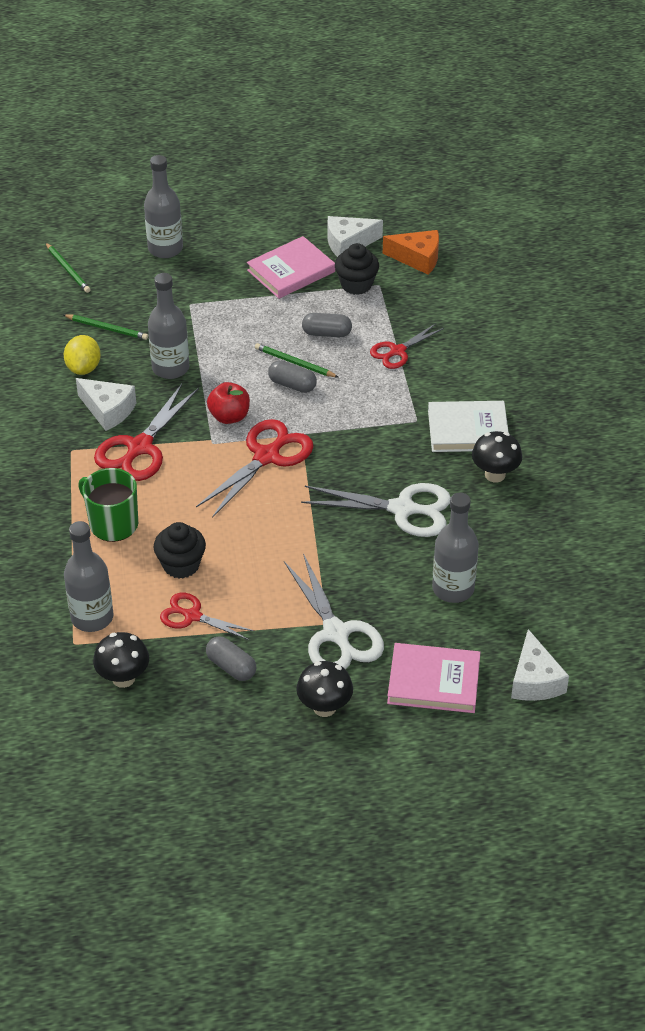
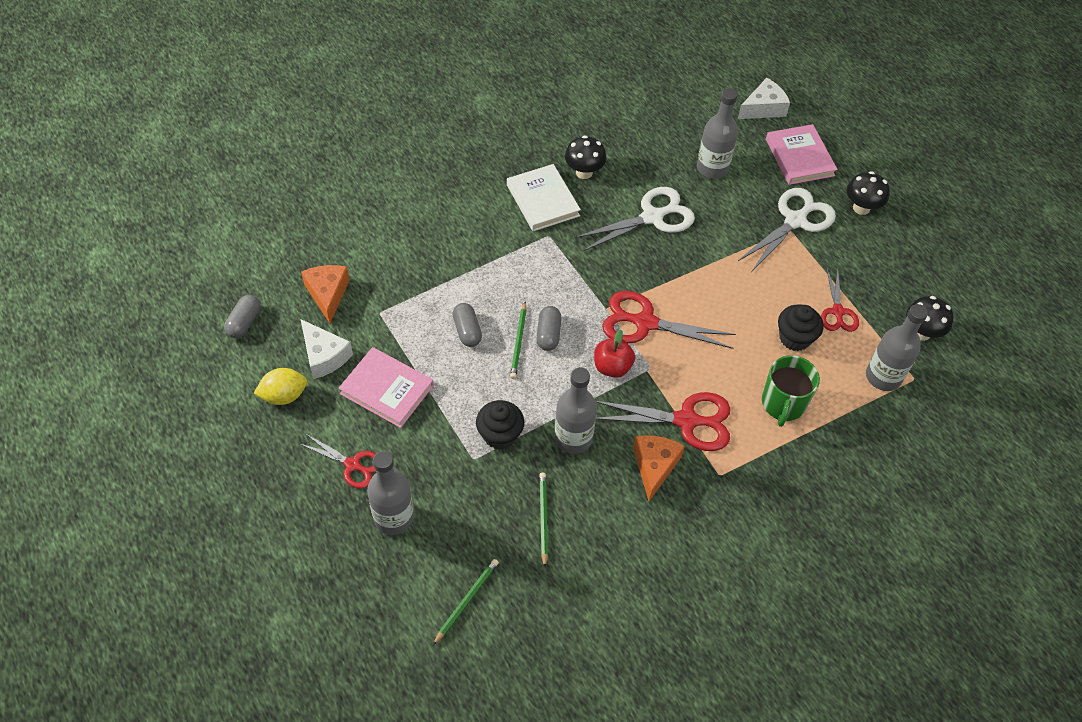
camera: 115 degrees left, 10 degrees up
(84, 368) = (609, 514): yellow lemon -> yellow lemon (284, 396)
(108, 410) = (654, 466): white cheese -> orange cheese
(231, 667) = (865, 271): grey capsule -> grey capsule (244, 322)
(356, 285) = (386, 330): black cupcake -> black cupcake (500, 435)
(397, 351) = (467, 272): red scissors -> red scissors (352, 465)
(402, 509) = (652, 217): white scissors -> white scissors turned 75 degrees clockwise

